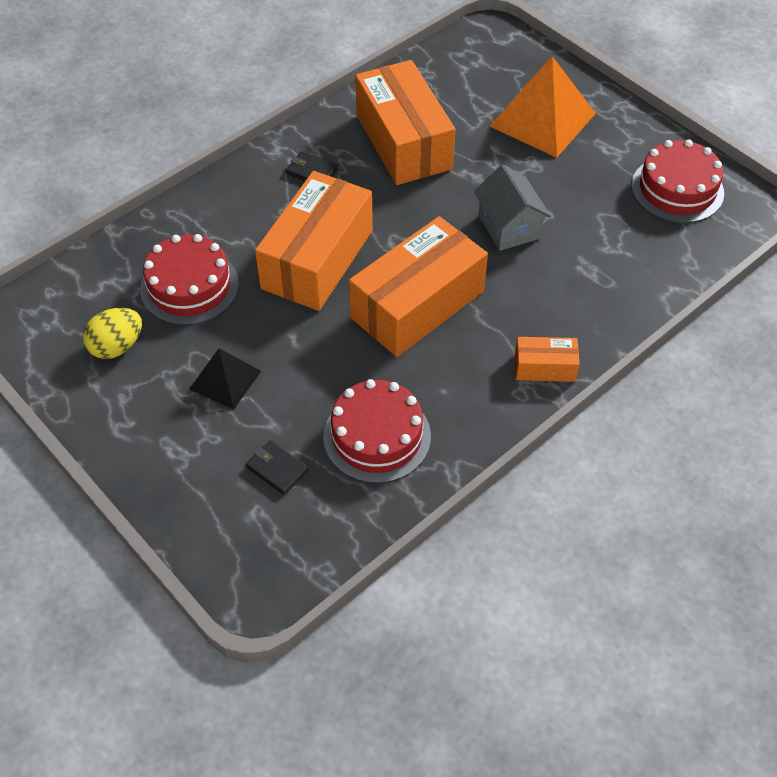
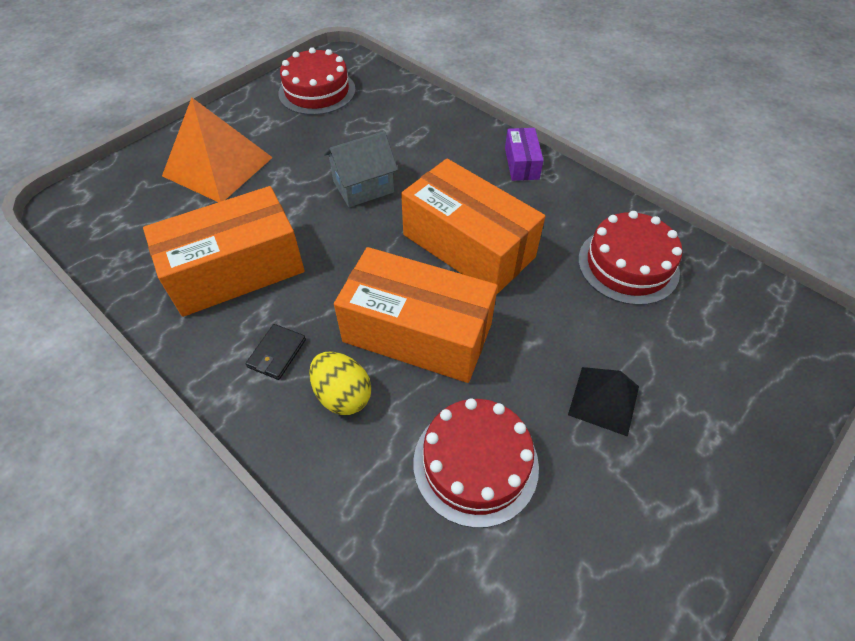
camera: 95 degrees left, 0 degrees up
(117, 346) = (590, 537): yellow egg -> yellow egg (342, 395)
(277, 469) = (694, 337): black wallet -> none
(544, 367) = (521, 163): orange box -> purple box

